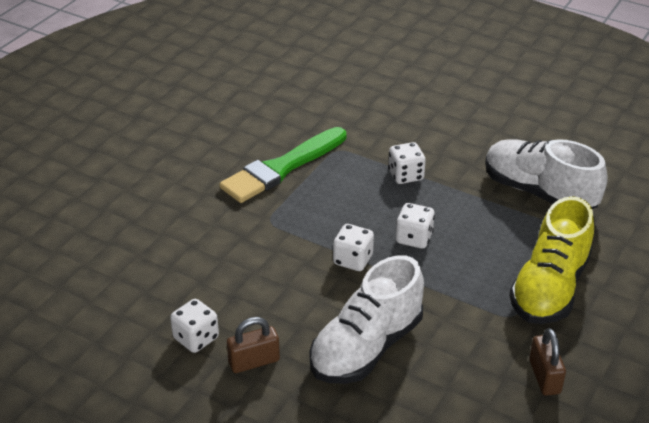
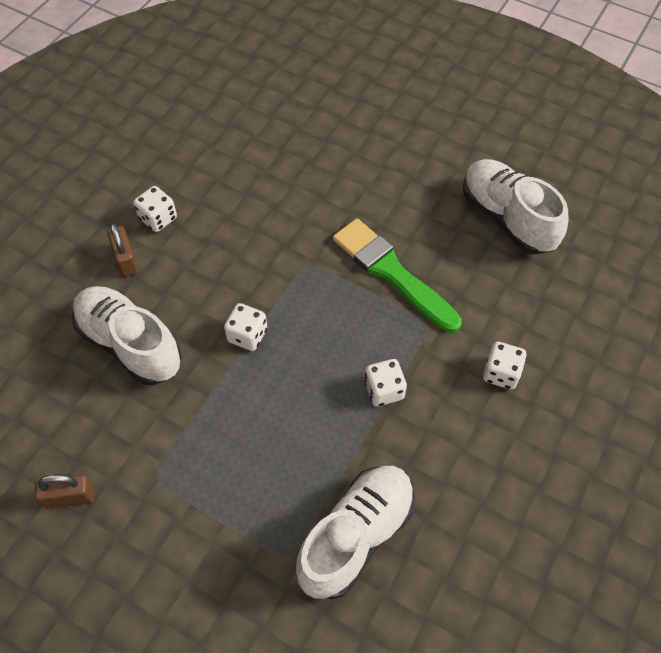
camera: 90 degrees right, 20 degrees up
(225, 101) = (507, 218): none -> white shoe
(414, 238) = (278, 392): white dice -> white dice (501, 373)
(549, 288) = (192, 522): yellow shoe -> none

